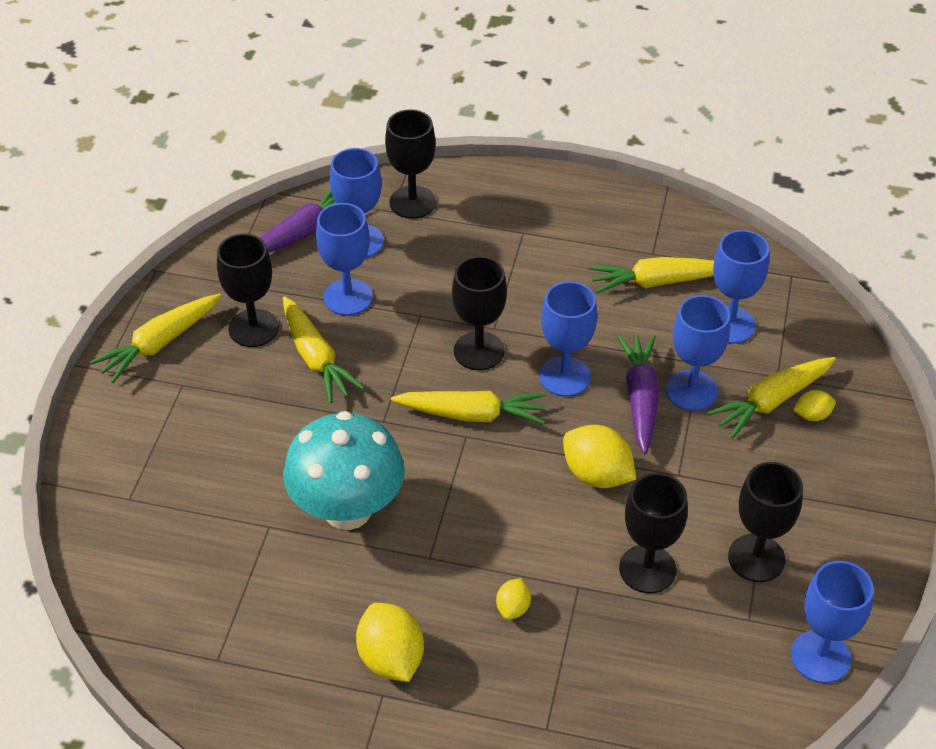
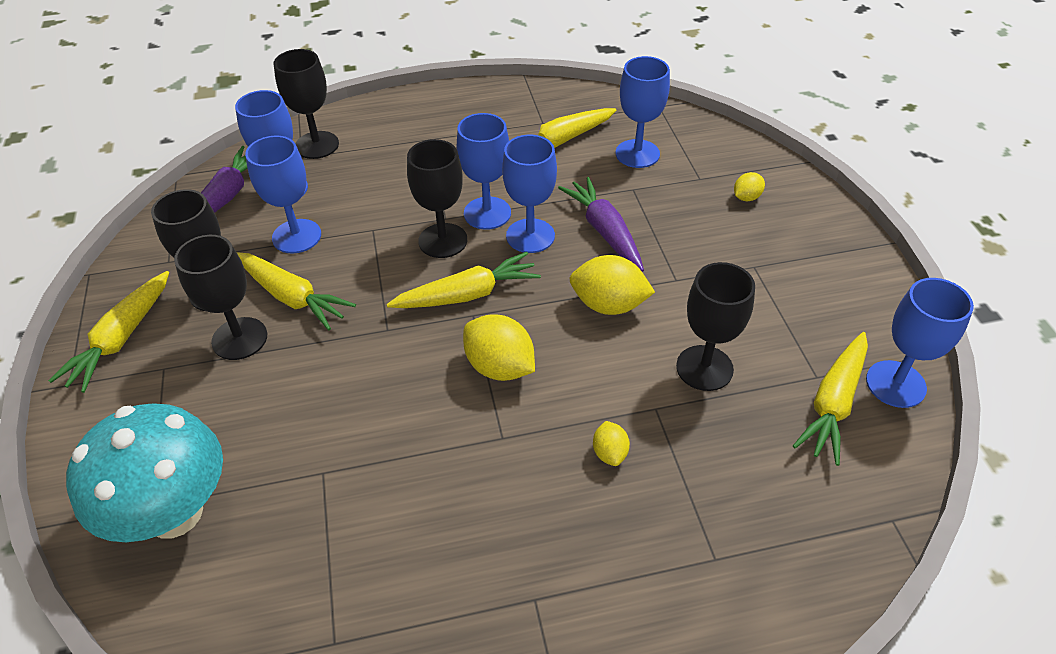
camera: 25 degrees left, 0 degrees up
(347, 510) = (396, 424): turquoise mushroom -> turquoise mushroom (174, 513)
(391, 659) = (522, 556): yellow lemon -> yellow lemon (499, 367)
(691, 390) = (641, 211): blue goblet -> blue goblet (487, 213)
(756, 558) = (785, 323): black goblet -> black goblet (239, 338)
(771, 402) = (708, 198): yellow carrot -> yellow carrot (833, 404)

